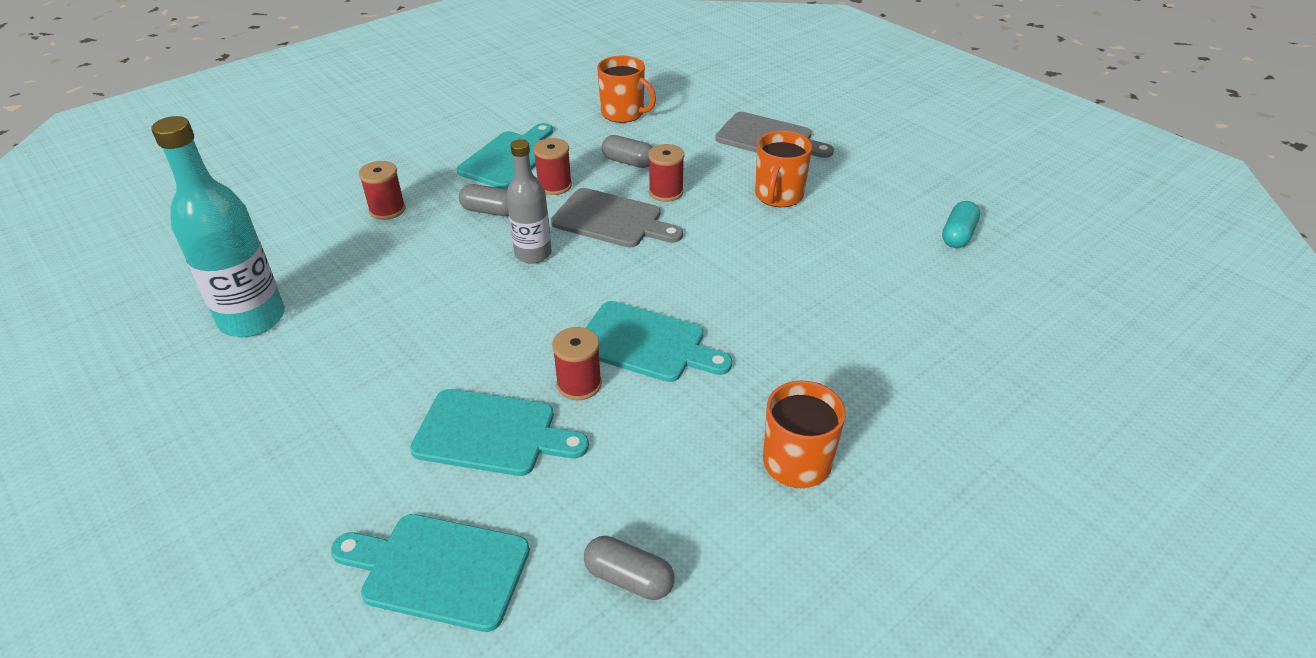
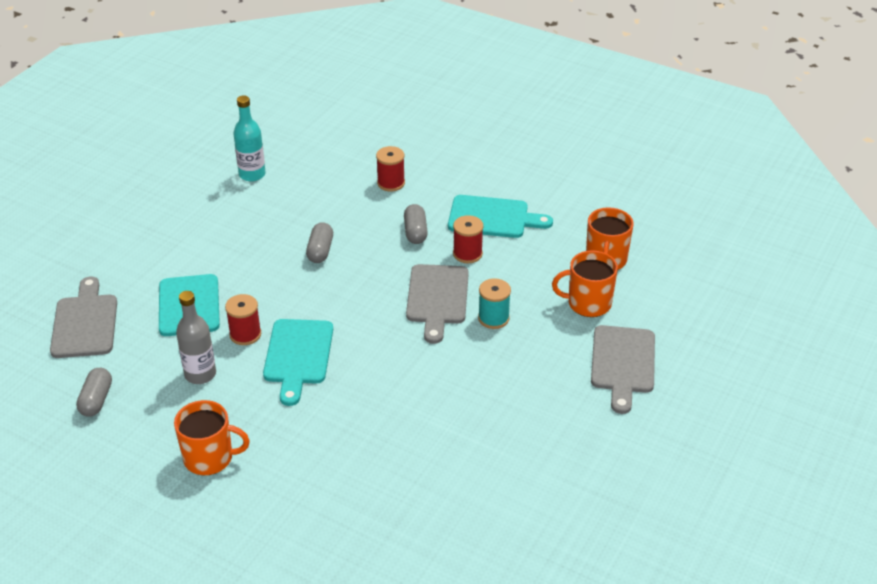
camera: 70 degrees right, 0 degrees up
(252, 319) = (252, 174): turquoise bottle -> turquoise bottle, size x0.63
(438, 569) = (85, 323): turquoise cutting board -> grey cutting board
(533, 254) = (374, 270): grey bottle -> grey bottle (200, 374)
(628, 162) = (527, 284): grey capsule -> grey capsule (320, 251)
(666, 192) = (493, 318): red spool -> turquoise spool
(778, 195) = (527, 389): orange mug -> orange mug (588, 303)
(958, 235) = (528, 522): turquoise capsule -> none

